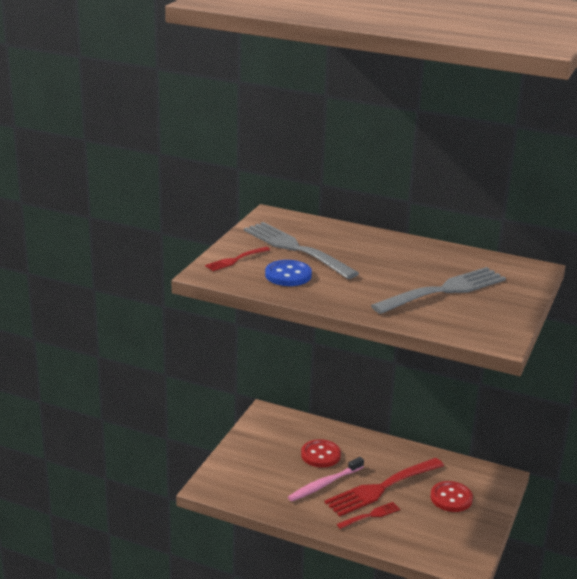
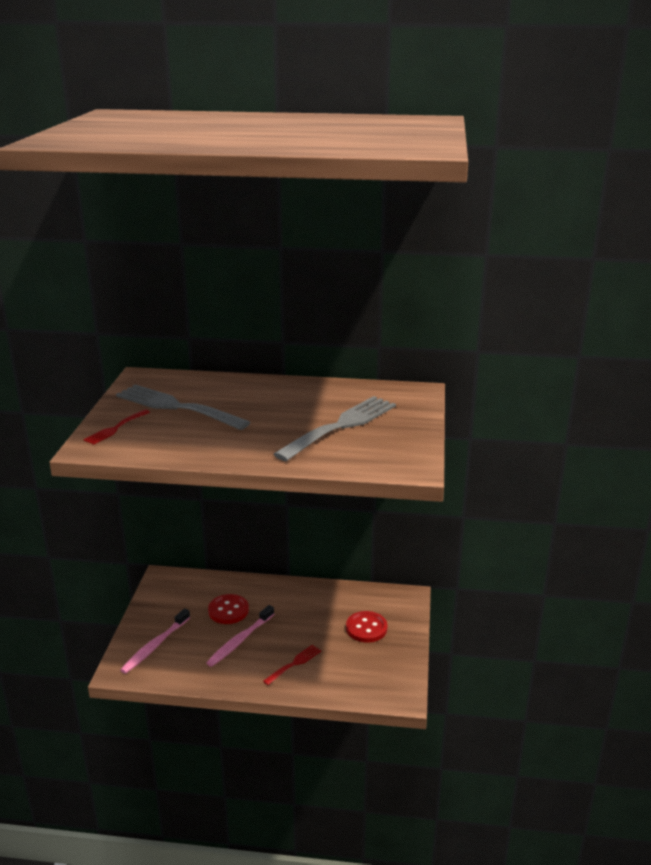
camera: 15 degrees left, 0 degrees up
(244, 472) = (155, 645): none -> pink toothbrush
(288, 275) = (176, 436): blue button -> none
(381, 488) = (297, 632): red fork -> none

